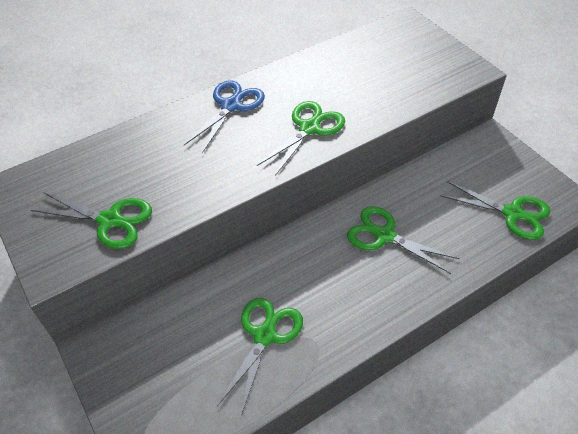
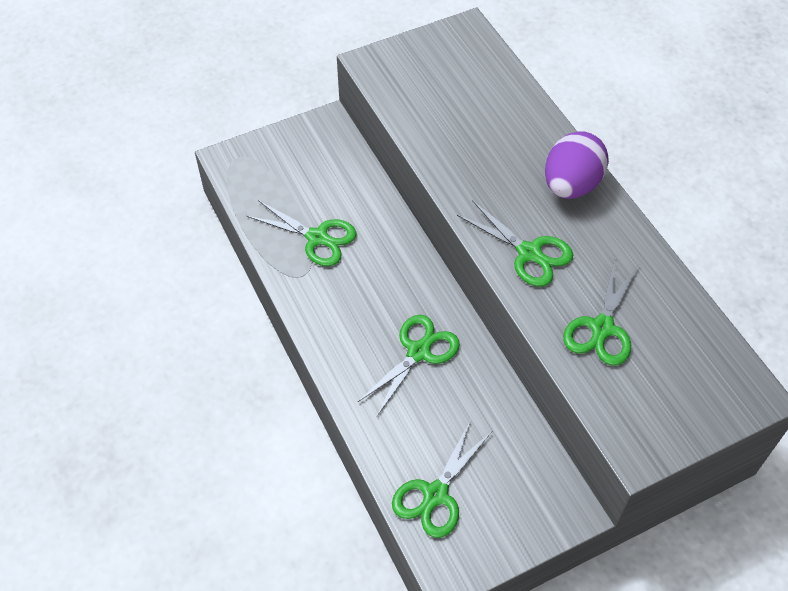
camera: 95 degrees right, 5 degrees up
(110, 220) = (416, 95): green scissors -> green scissors (602, 328)
(231, 106) = (571, 185): blue scissors -> purple egg

